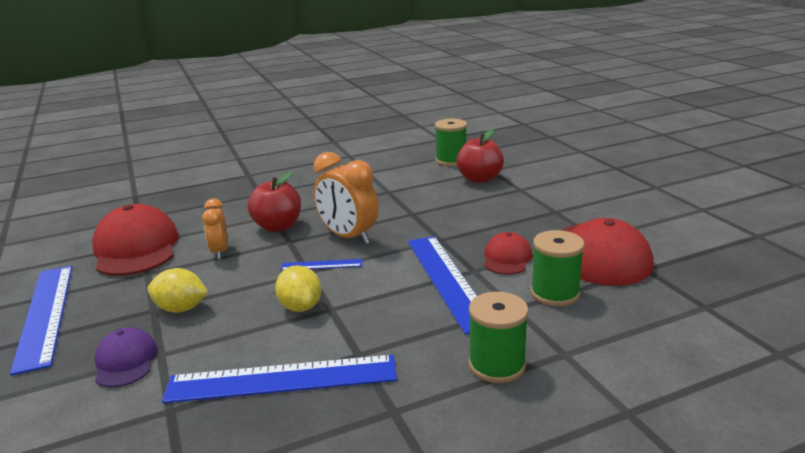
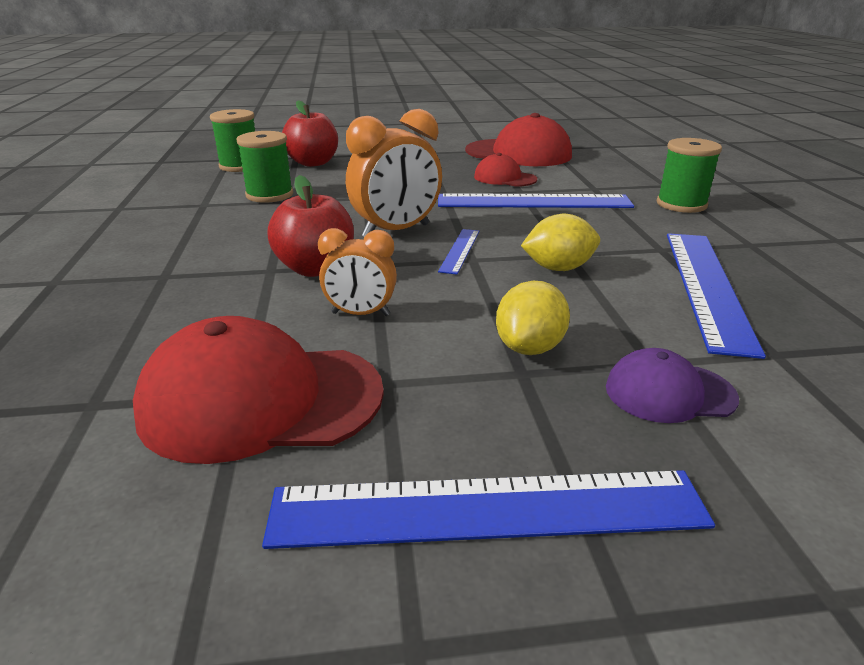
camera: 75 degrees left, 5 degrees up
(555, 293) = (576, 174): green spool -> green spool (269, 195)

